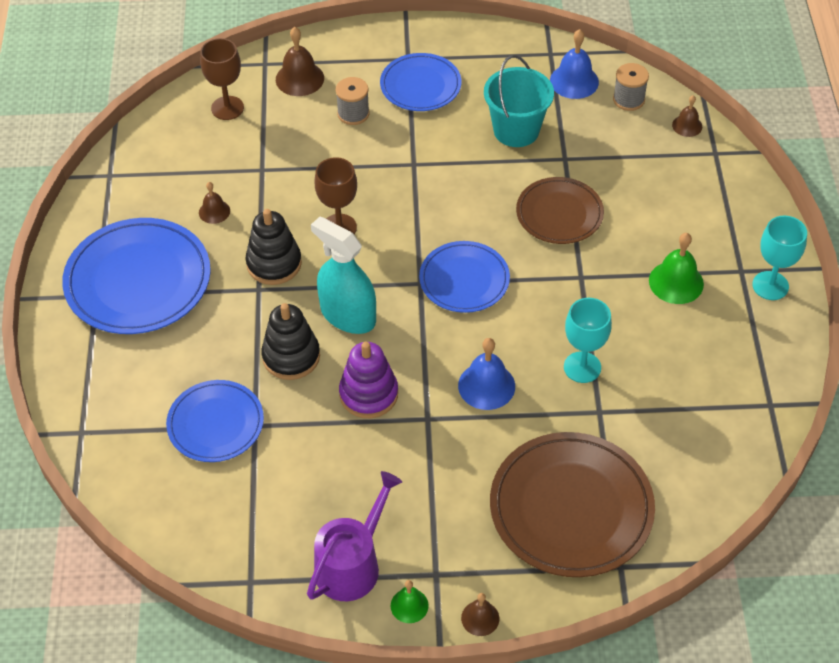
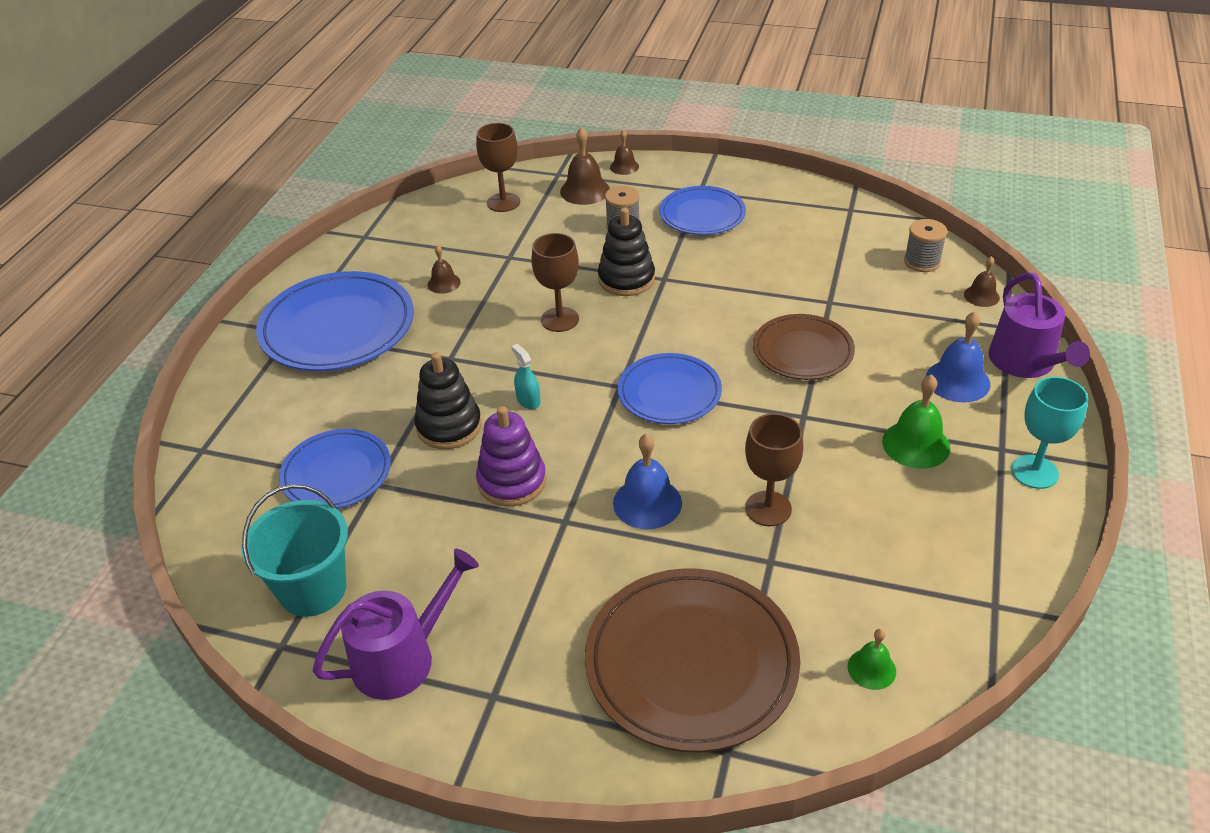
camera: 20 degrees right, 10 degrees down
(274, 263) = (477, 338): black stacking toy -> black stacking toy (626, 279)
(348, 315) = (528, 400): turquoise spray bottle -> turquoise spray bottle, size x0.44
(409, 605) = (444, 724): green bell -> green bell (871, 669)
(480, 618) = (521, 765): brown bell -> brown bell (624, 167)
(516, 130) = (786, 268): turquoise bucket -> turquoise bucket (313, 589)
(574, 81) = (867, 236): blue bell -> blue bell (957, 381)
(582, 367) = (768, 508): turquoise goblet -> brown goblet
(738, 185) = (1025, 363): none -> purple watering can

